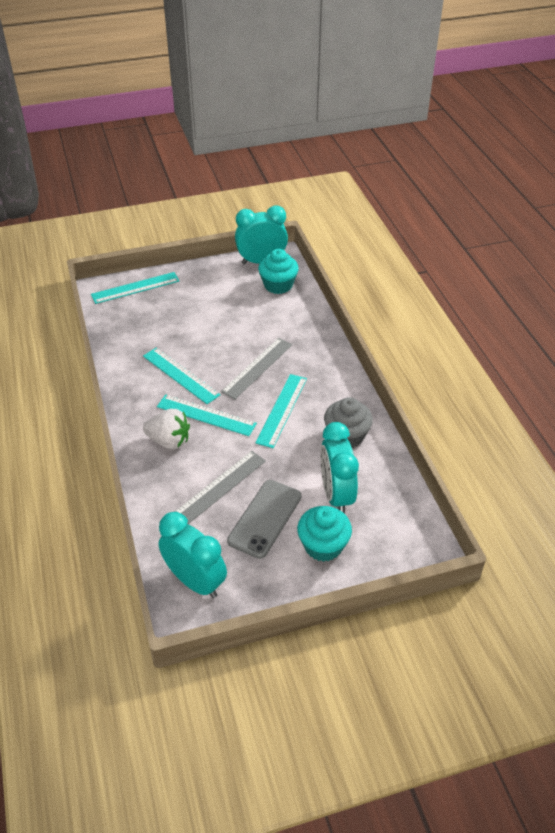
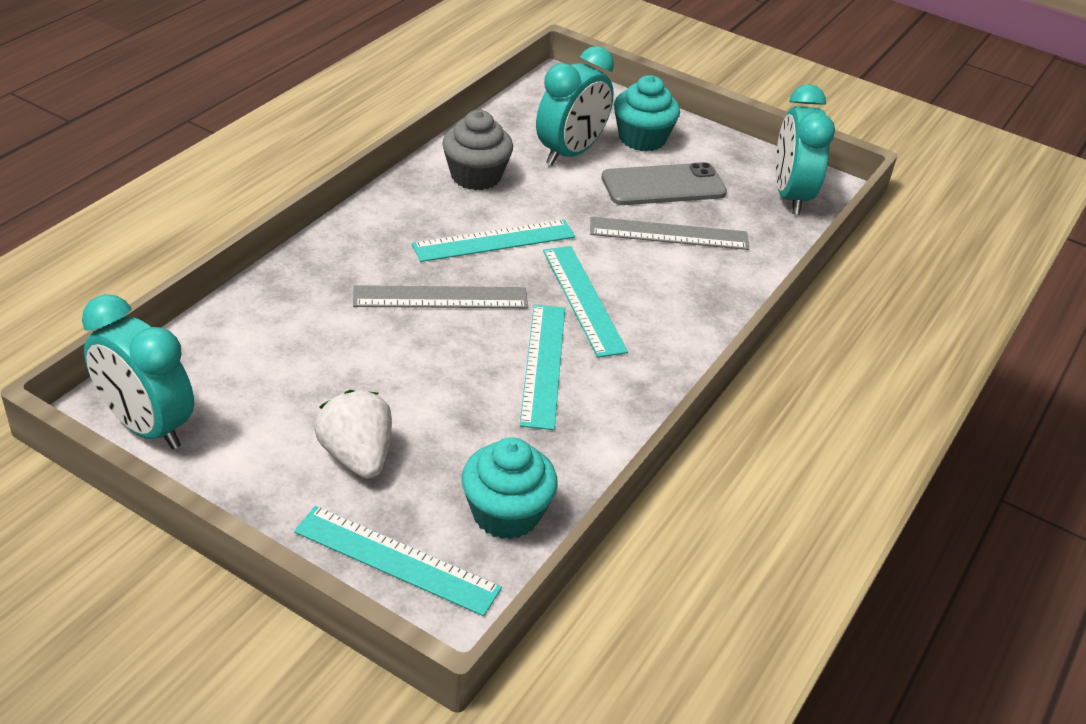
camera: 135 degrees left, 5 degrees down
(169, 441) = (663, 308): white strawberry -> white strawberry (357, 456)
(278, 285) = (207, 370): turquoise cupcake -> turquoise cupcake (506, 513)

